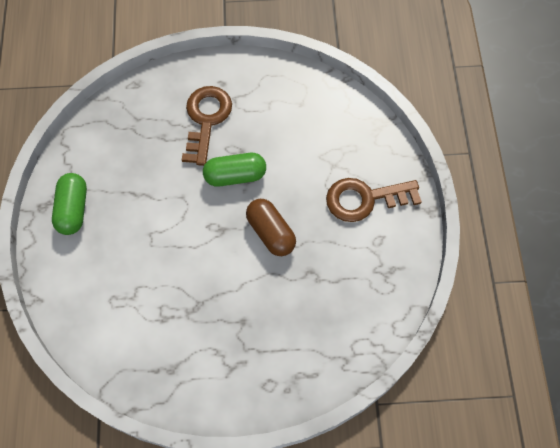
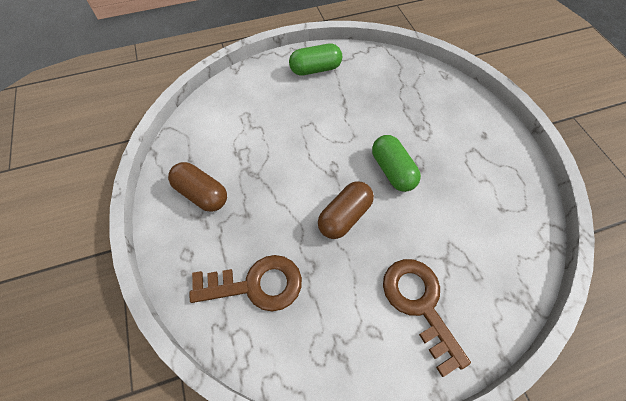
camera: 75 degrees right, 5 degrees down
(205, 362) = (202, 194): none -> brown capsule
(206, 119) = (439, 133): brown key -> brown key (256, 284)

